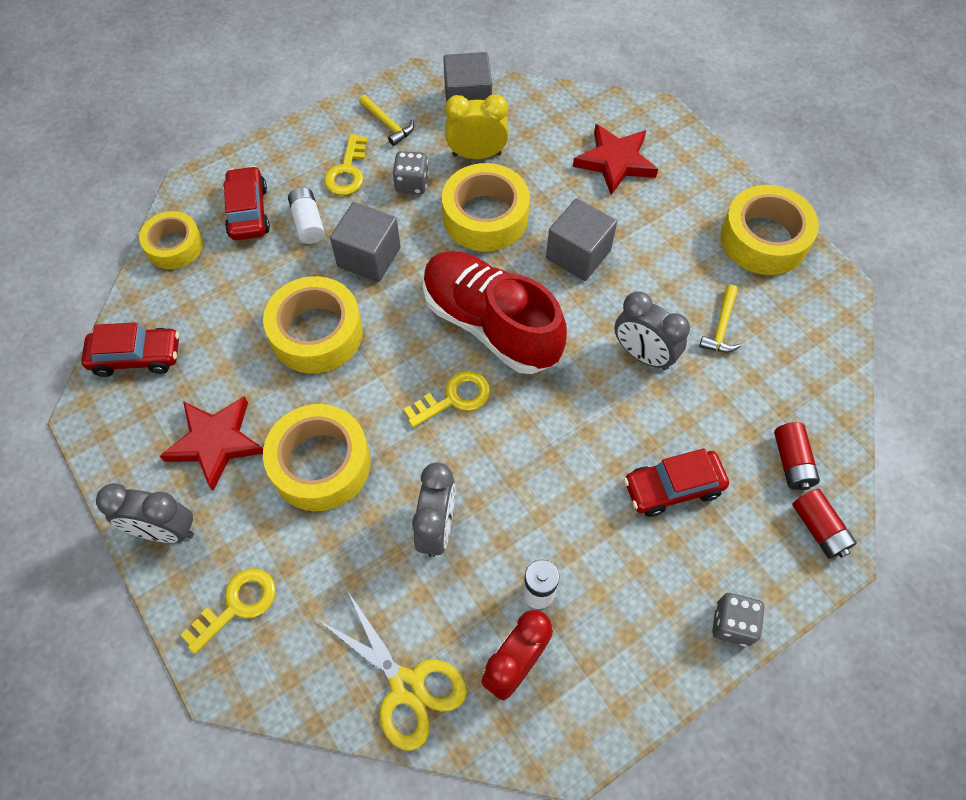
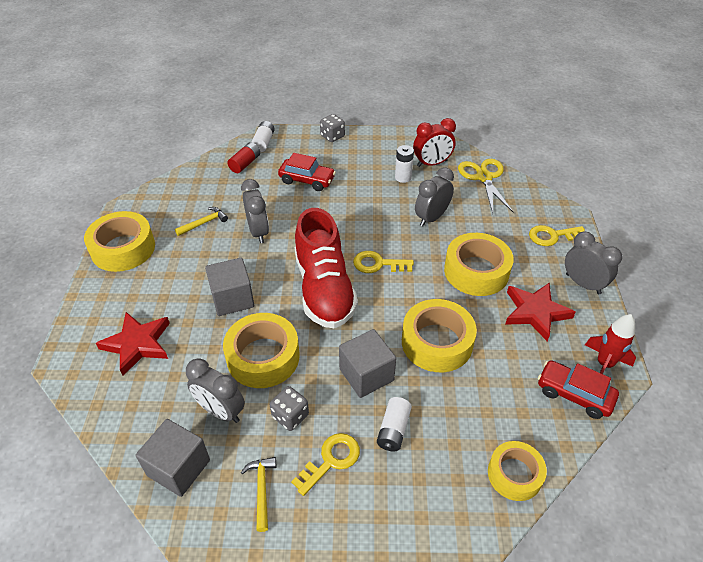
camera: 145 degrees left, 15 degrees down
(109, 415) = (604, 364): none -> red rocket
(248, 212) = (436, 471): red car -> none
(477, 155) = (221, 411): yellow clock -> grey clock
(819, 528) = (263, 142): red battery -> white battery

